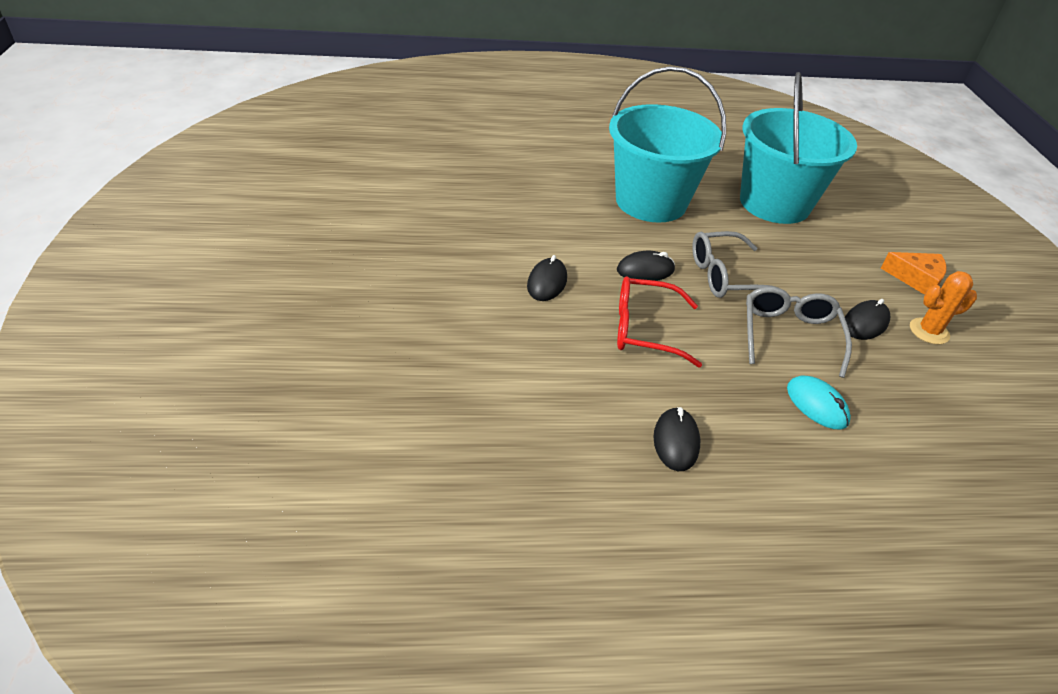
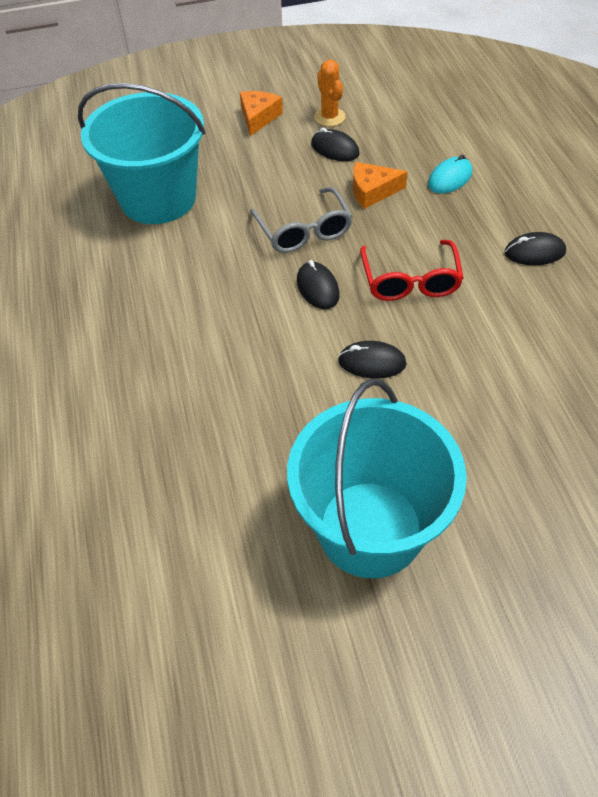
camera: 95 degrees left, 10 degrees up
(651, 202) = (184, 294): turquoise bucket -> turquoise bucket (370, 528)
(789, 335) = (372, 191): grey glasses -> orange cheese

